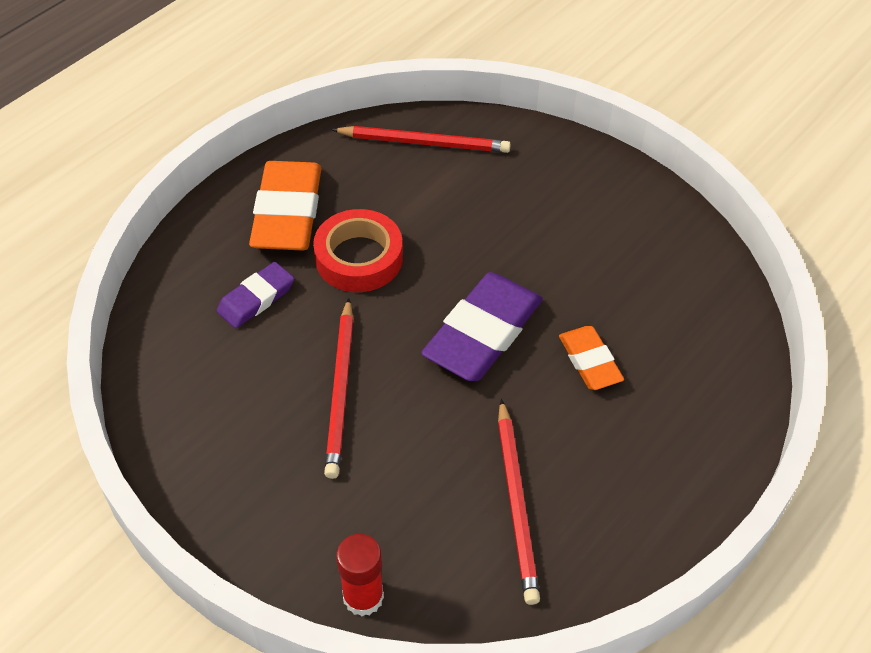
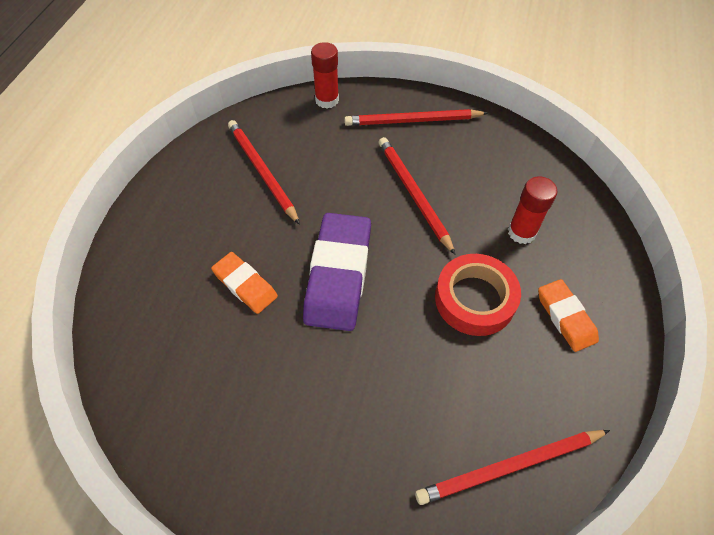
camera: 155 degrees right, 5 degrees up
(256, 299) = (521, 232): purple eraser -> red glue stick
(263, 499) = (413, 121): none -> red pencil
(287, 212) = (565, 317): orange eraser -> orange eraser, size x0.56

